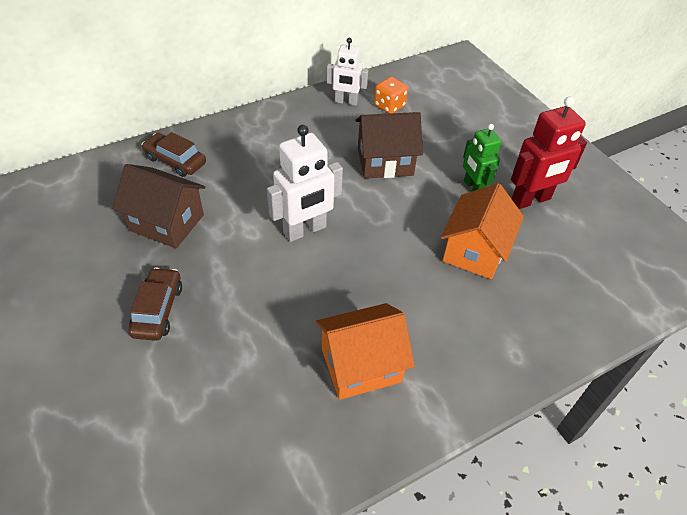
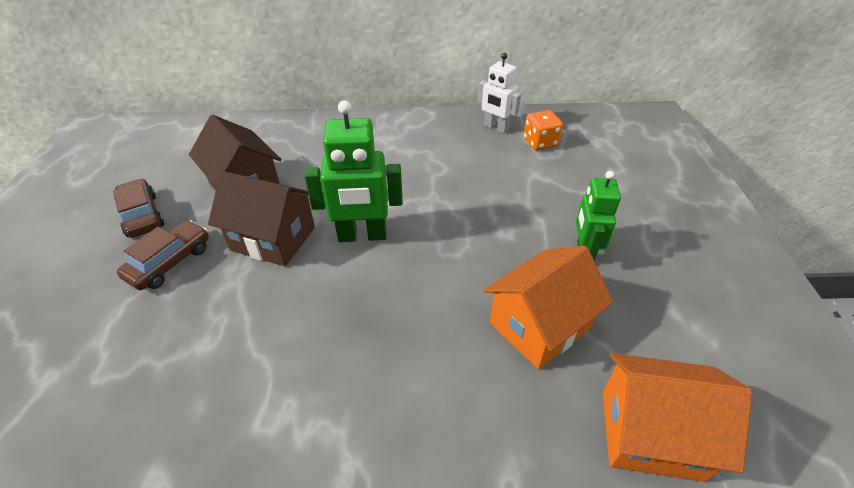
camera: 30 degrees right, 5 degrees down
(175, 161) = (297, 137): brown car -> brown car (142, 215)
(305, 230) = (362, 236): white robot -> green robot
(361, 365) = (308, 406): orange house -> orange house (650, 434)
(385, 162) = (497, 194): brown house -> brown house (273, 239)
(531, 200) = (654, 291): red robot -> none

